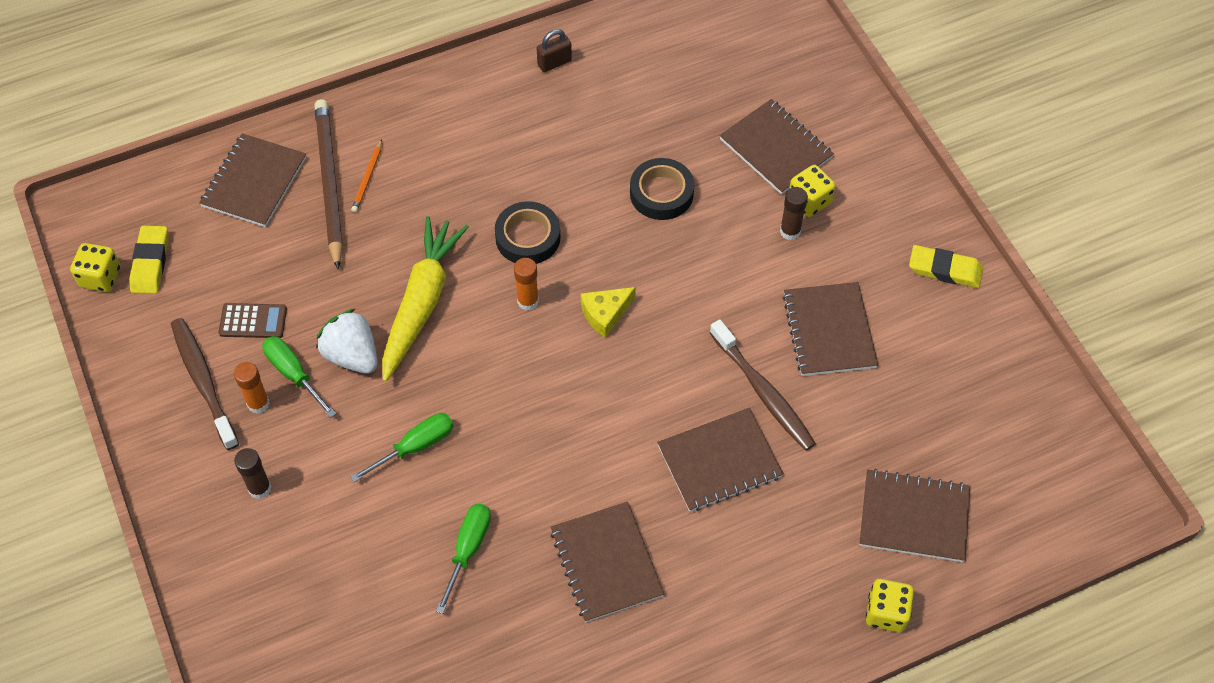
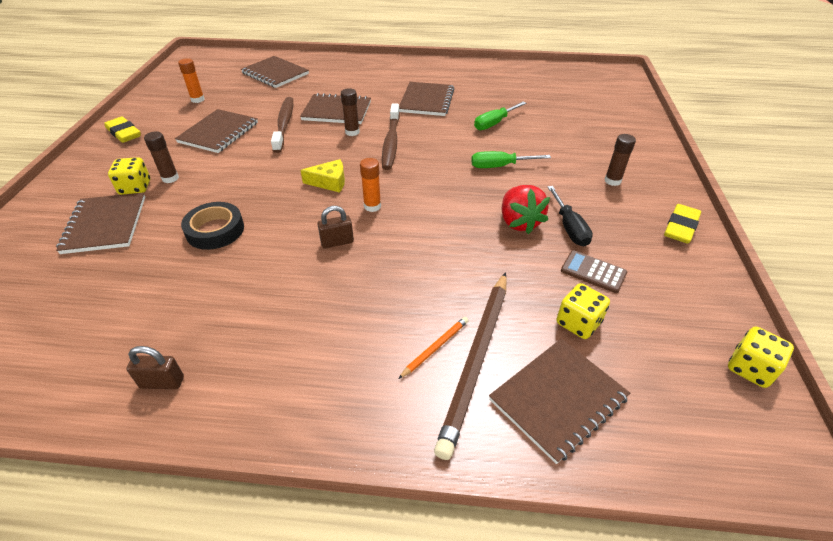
camera: 150 degrees left, 15 degrees down
(150, 262) = (691, 361): yellow eraser -> yellow eraser (680, 227)
(203, 381) = (645, 248): brown toothbrush -> brown toothbrush (391, 142)
(258, 403) = (602, 221): orange glue stick -> orange glue stick (197, 99)
(294, 374) = (569, 227): green screwdriver -> black screwdriver
(352, 355) = (519, 222): white strawberry -> red strawberry
(422, 302) = (448, 233): yellow carrot -> none
(528, 237) = (337, 242): black tape -> brown padlock
(656, 422) = (352, 132): none -> brown glue stick
(886, 613) = (322, 59): yellow dice -> yellow dice (578, 323)

